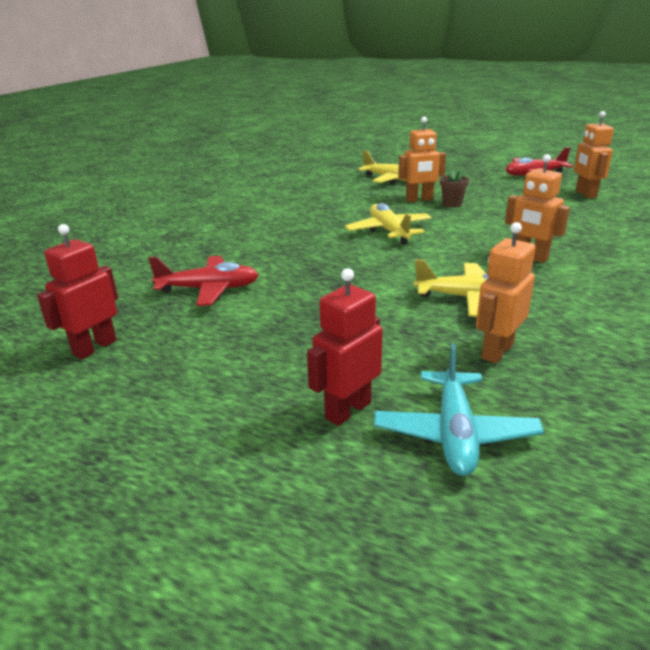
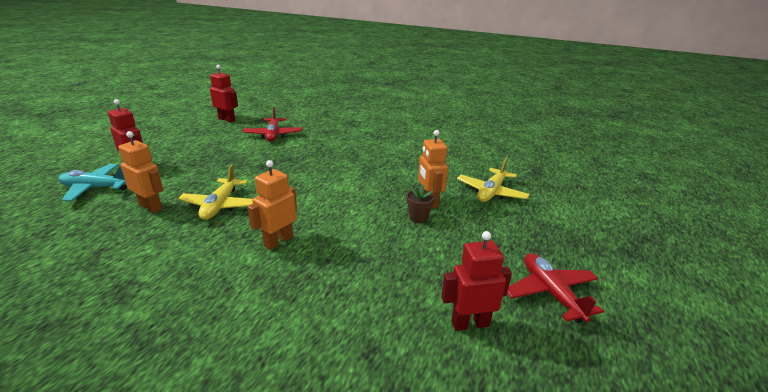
camera: 85 degrees right, 0 degrees up
(389, 231) = (349, 184): yellow plane -> none
(585, 194) = (470, 323): orange robot -> red robot

